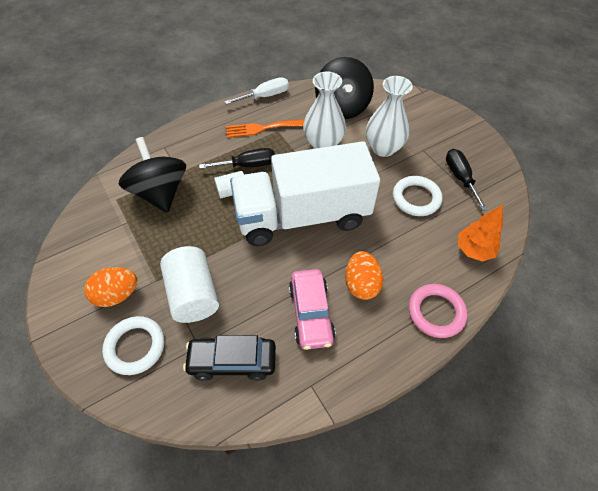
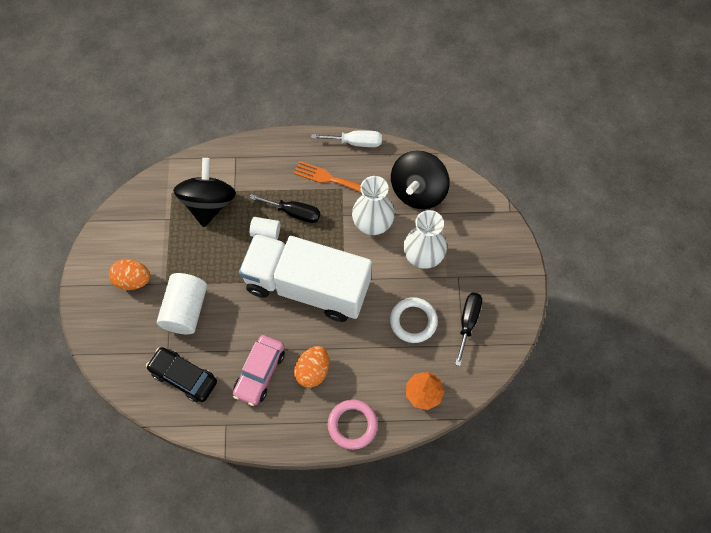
camera: 30 degrees right, 10 degrees up
(135, 347) = (126, 329): white ring -> none

